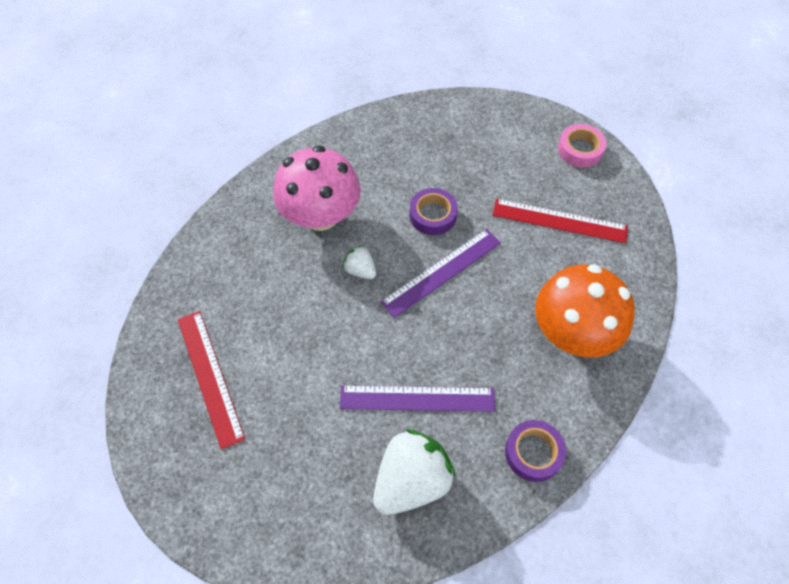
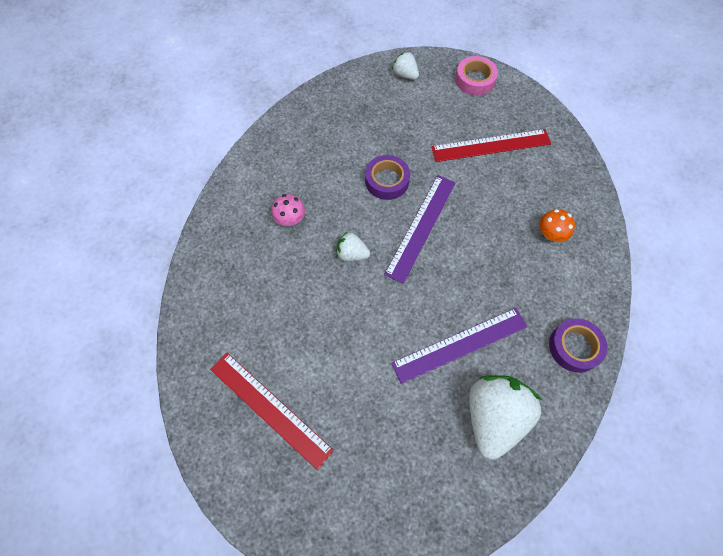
camera: 25 degrees left, 5 degrees up
(320, 215) = (290, 219): pink mushroom -> pink mushroom, size x0.41
(509, 120) = (405, 75): none -> white strawberry
(573, 332) = (551, 234): orange mushroom -> orange mushroom, size x0.41

